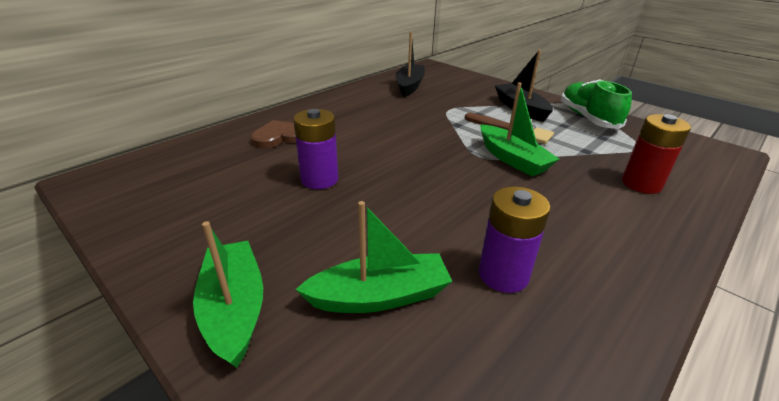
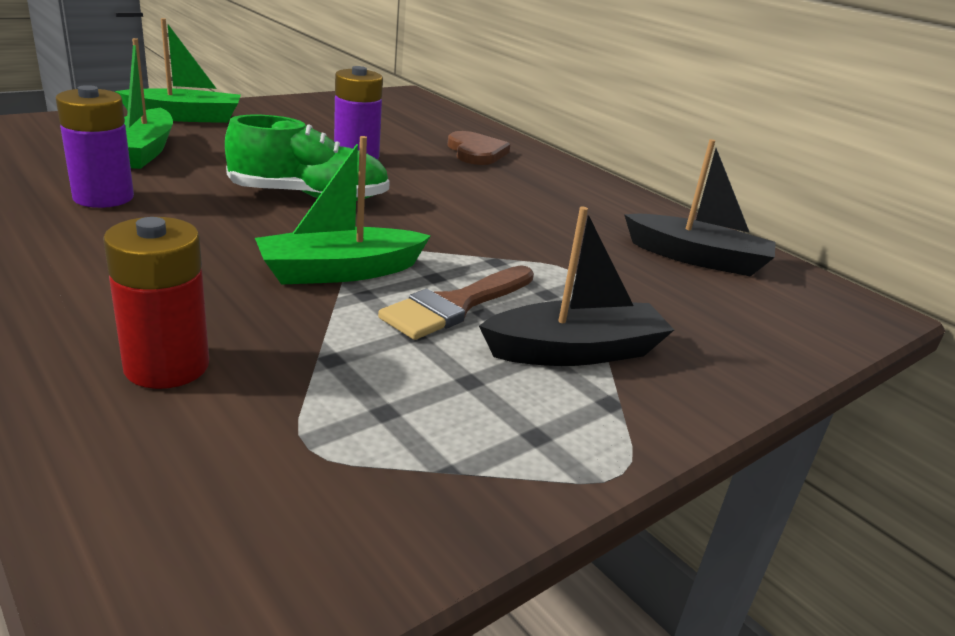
camera: 95 degrees right, 5 degrees down
(588, 118) = (507, 438): green shoe -> green shoe (309, 196)

